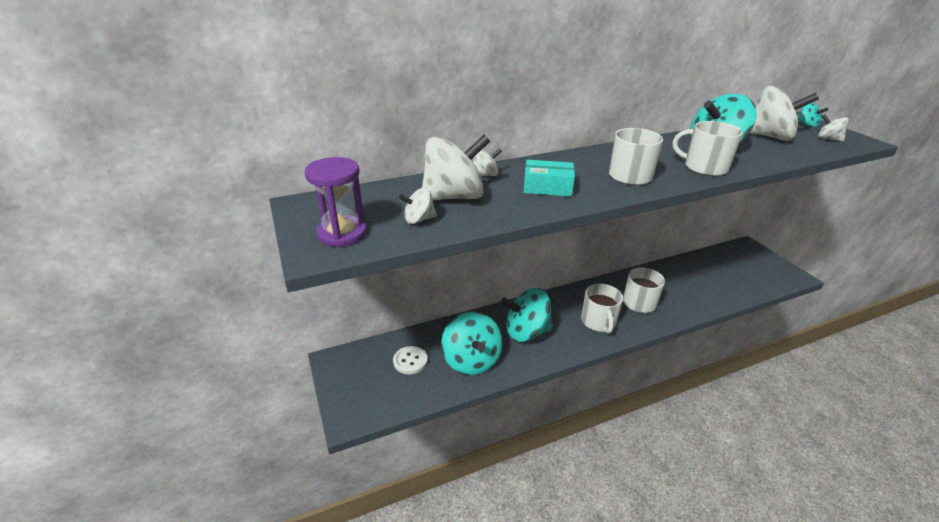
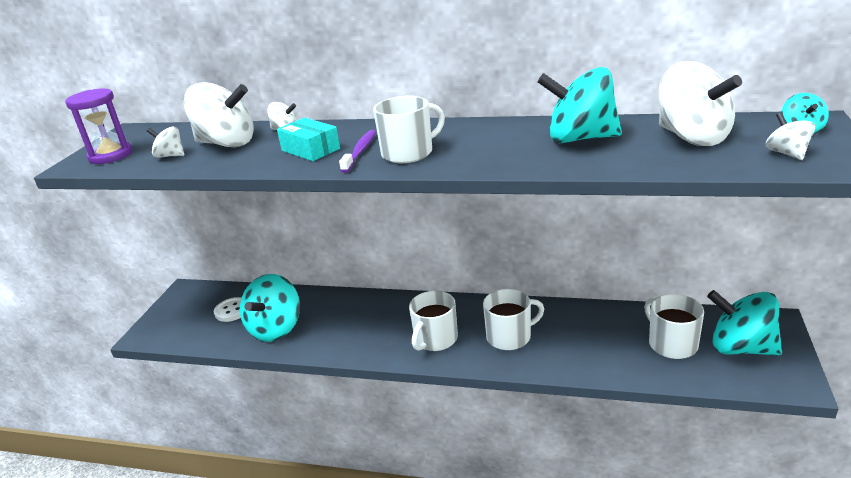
camera: 40 degrees right, 5 degrees down
(526, 332) = (353, 322): turquoise spinning top -> turquoise spinning top (741, 348)
(591, 181) = (360, 151): none -> purple toothbrush
(704, 167) = (509, 158): white mug -> white mug (671, 344)

